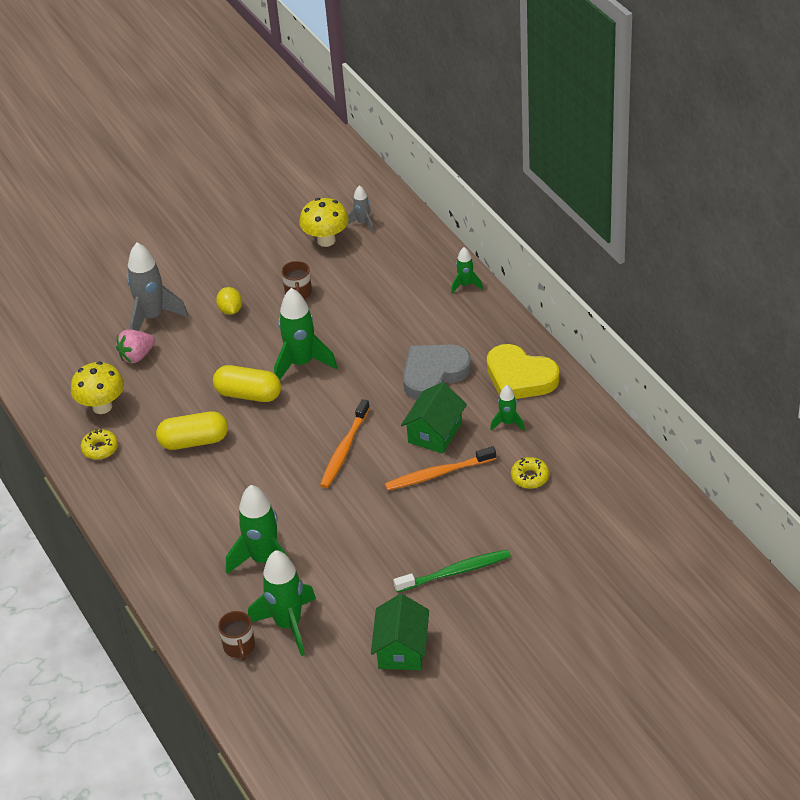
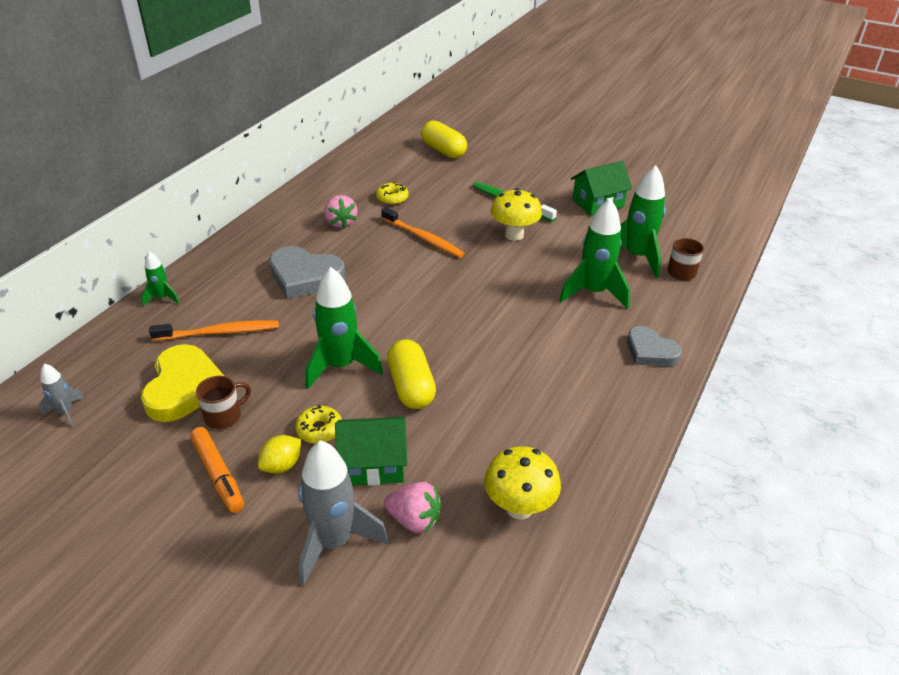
camera: 125 degrees left, 5 degrees down
(100, 448) = (579, 472): yellow donut -> yellow donut (319, 430)
(166, 555) = (650, 351): none -> grey heart
(194, 441) = (505, 398): yellow capsule -> yellow capsule (443, 151)
(247, 281) = (218, 474): none -> orange marker
(326, 240) = (110, 432): yellow mushroom -> yellow mushroom (514, 235)
(344, 450) = (436, 295): orange toothbrush -> orange toothbrush (220, 332)
(435, 432) = (378, 254): green house -> green house (373, 464)
(507, 423) = (341, 223): green rocket -> pink strawberry
(520, 377) = (282, 232): yellow heart -> yellow heart (184, 388)

